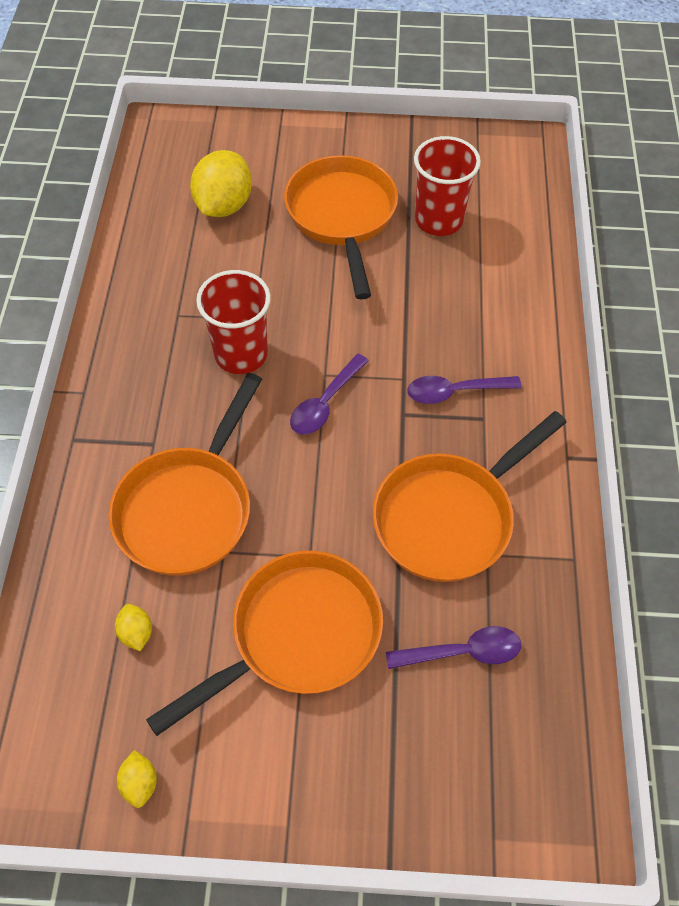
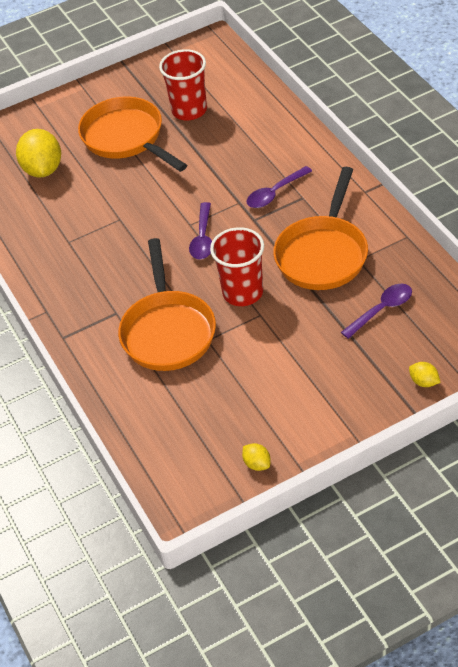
camera: 25 degrees left, 10 degrees down
(136, 633) = (192, 403): yellow lemon -> yellow lemon (424, 382)
(241, 354) = (128, 241): red cup -> red cup (243, 292)
(297, 635) = (285, 353): orange pan -> none

